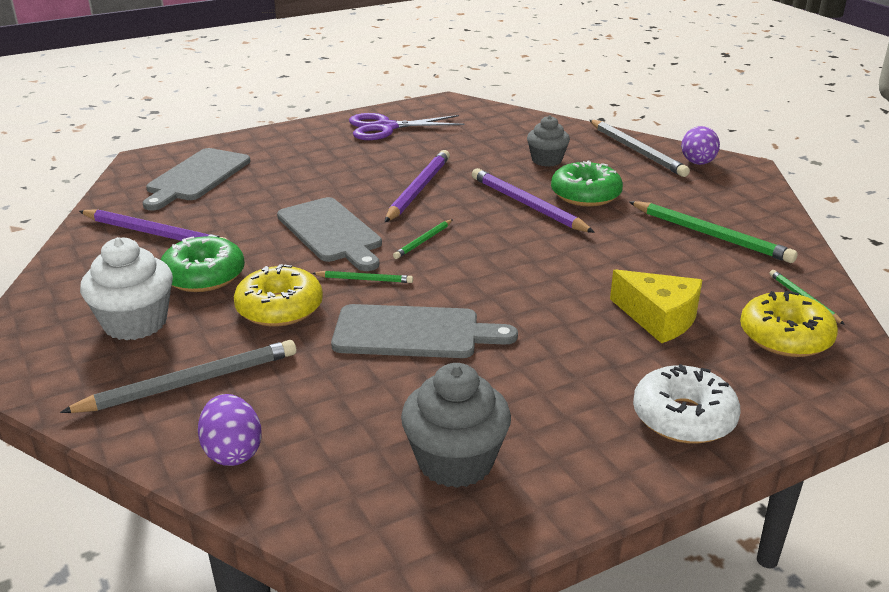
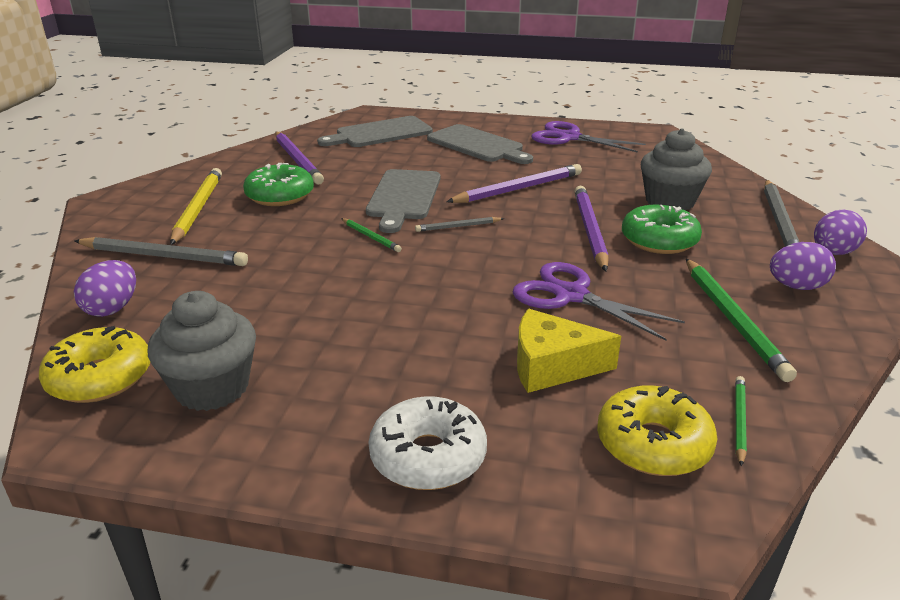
camera: 40 degrees right, 0 degrees up
(135, 323) = (198, 209): white cupcake -> yellow pencil
(279, 308) = (287, 233): yellow donut -> yellow donut (100, 378)
(413, 333) = (339, 287): grey cutting board -> grey cutting board (477, 145)
(423, 241) = (458, 226): green pencil -> grey pencil
(546, 160) = (670, 201): grey cupcake -> grey cupcake, size x1.50
(593, 261) = (571, 295): none -> purple scissors
(659, 318) = (552, 366): yellow cheese -> yellow cheese turned 105 degrees clockwise
(711, 196) = (796, 287): none -> purple egg

